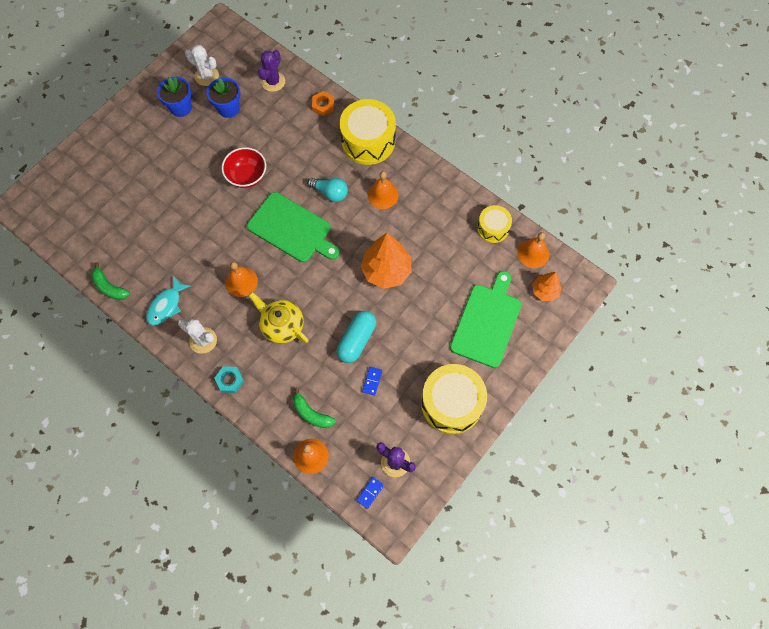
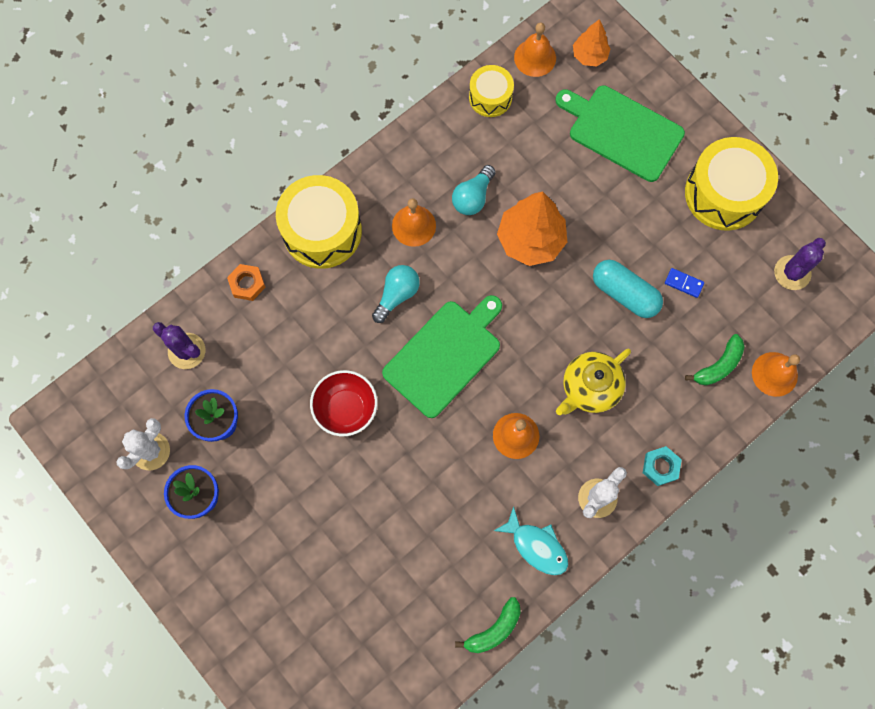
camera: 80 degrees left, 5 degrees up
(370, 493) = (827, 309): blue domino -> none
(411, 228) = (473, 197): none -> turquoise light bulb

